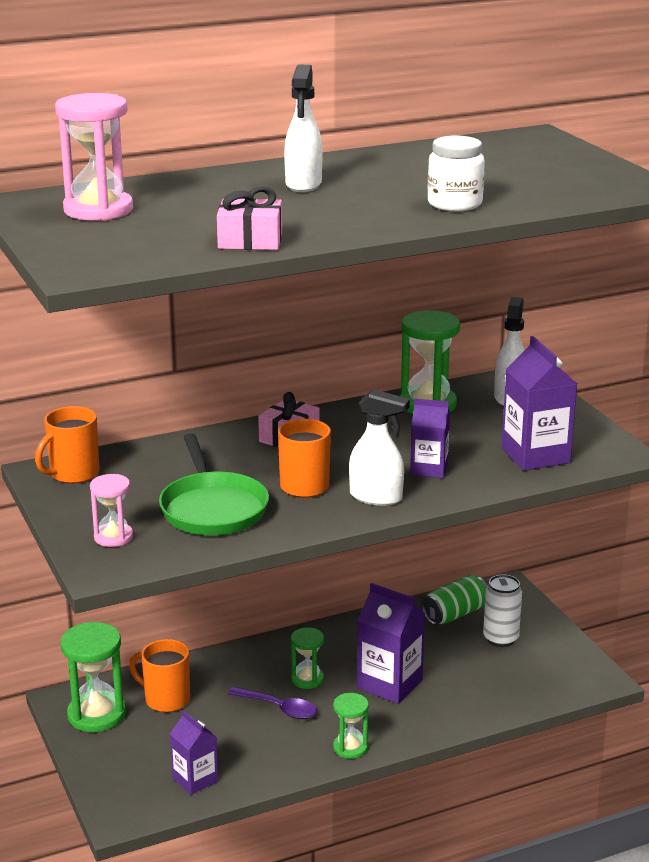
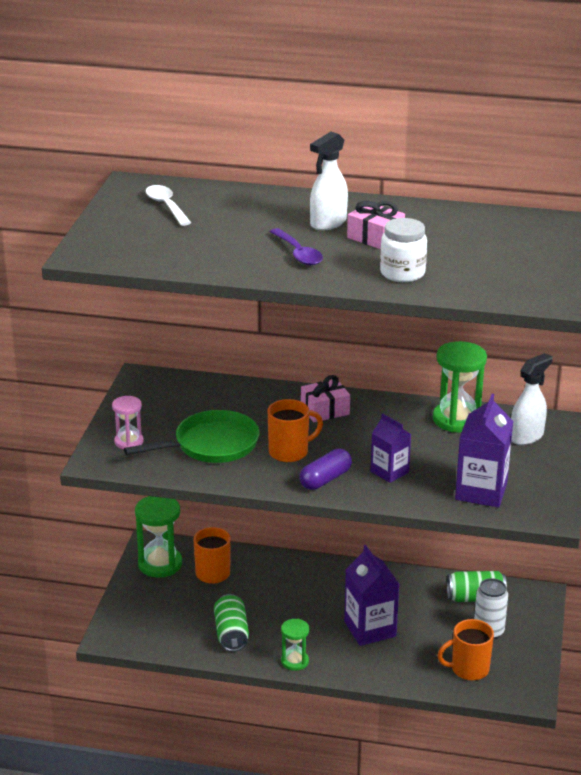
camera: 35 degrees right, 5 degrees up
(73, 474) = (157, 386): orange mug -> orange mug (468, 669)
(98, 210) = (166, 206): pink hourglass -> white spoon
(195, 780) = (175, 636): purple carton -> none
(212, 508) = (211, 445): green pan -> green pan turned 135 degrees counterclockwise
(250, 241) = (217, 263): pink gift -> pink gift (375, 237)
(254, 750) = (231, 634): none -> green can
(279, 708) = (277, 612): purple spoon -> purple spoon (298, 254)
(307, 679) = (317, 600): green hourglass -> none
(376, 497) = (325, 479): white spray bottle -> purple capsule

